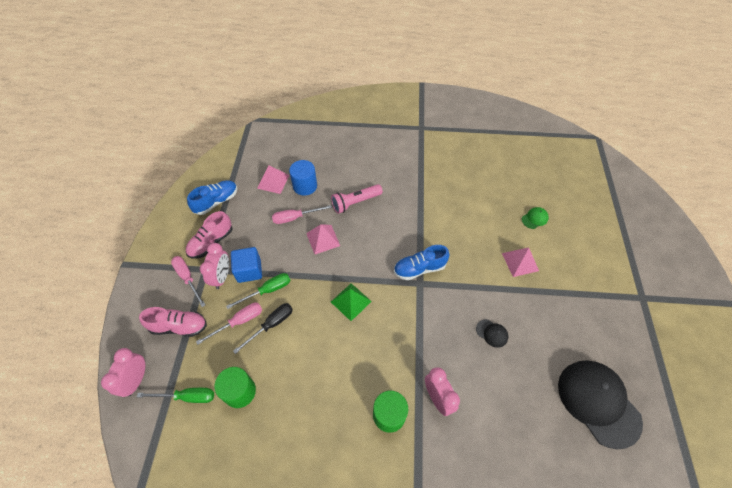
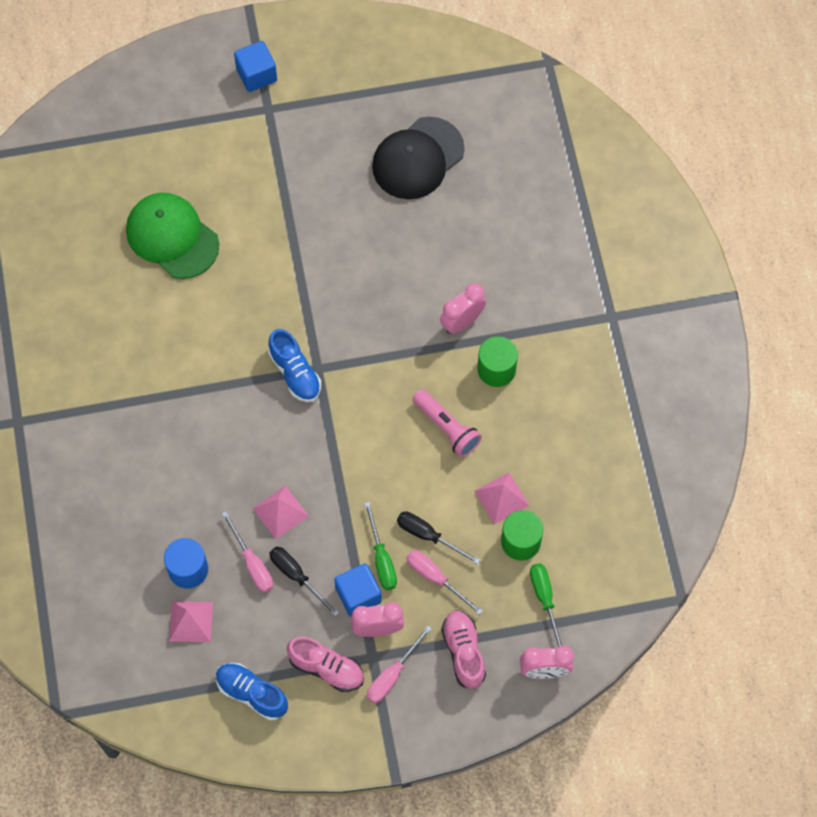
camera: 105 degrees left, 10 degrees up
(267, 290) = (381, 559): green screwdriver -> green screwdriver turned 150 degrees counterclockwise
(277, 239) = (297, 576): none -> black screwdriver
(351, 301) = (368, 447): green pyramid -> none
(355, 202) = (202, 485): pink flashlight -> pink flashlight (447, 428)
(492, 333) = (365, 274): black cap -> none
(520, 262) = (251, 250): pink pyramid -> pink pyramid (501, 498)
(534, 218) = (172, 237): green cap -> green cap, size x2.44
(674, 296) = (256, 75): none -> blue cube

